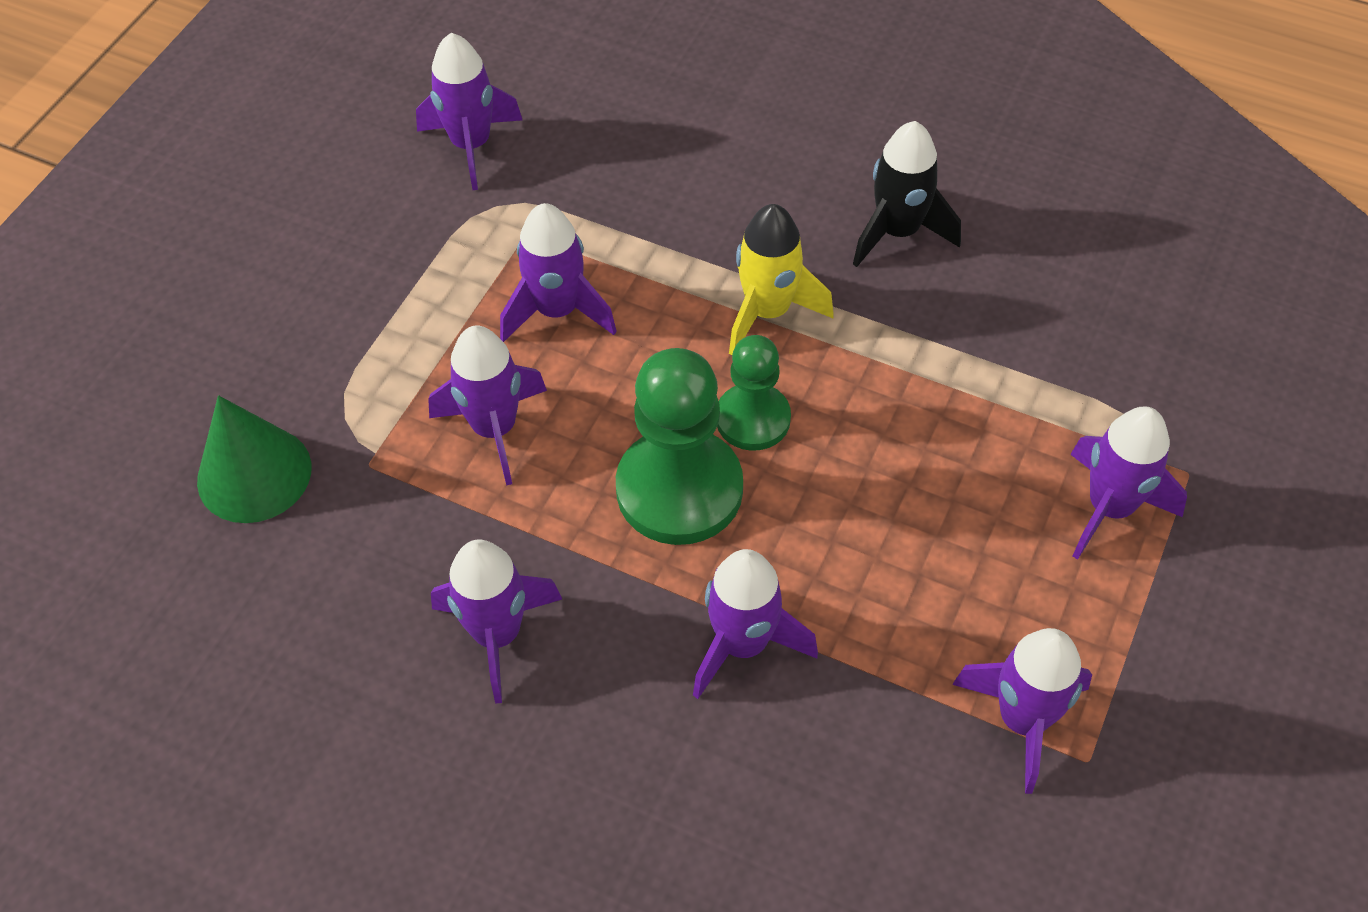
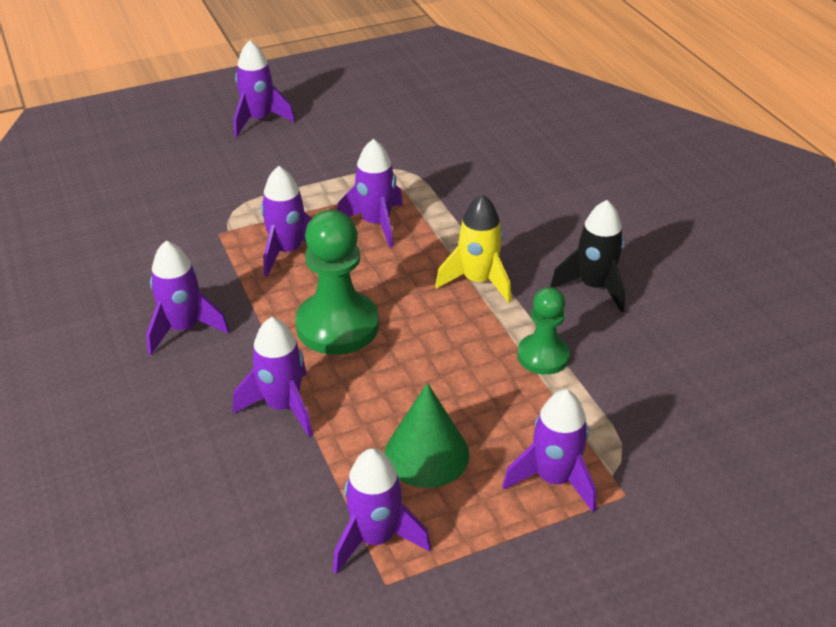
camera: 40 degrees right, 15 degrees down
(254, 474) = (171, 209): green cone -> green cone (426, 454)
(471, 145) = (421, 141): purple rocket -> purple rocket (259, 120)
(753, 419) = (411, 319): green pawn -> green pawn (543, 356)

